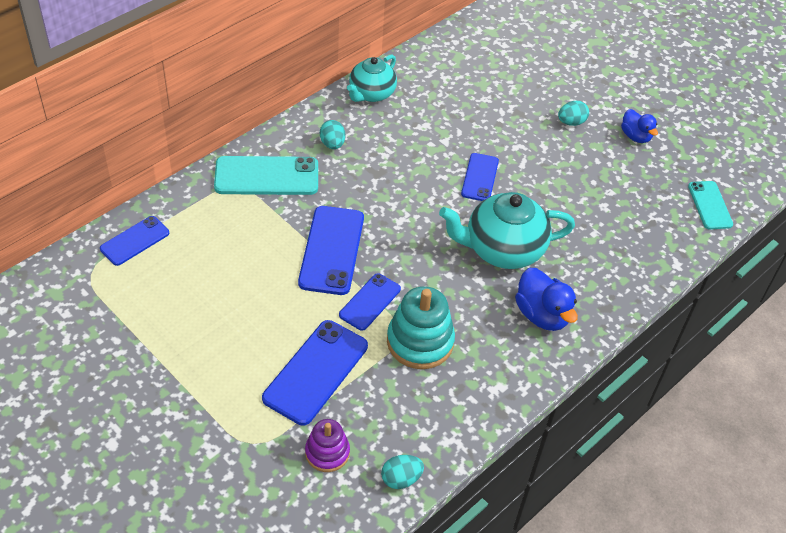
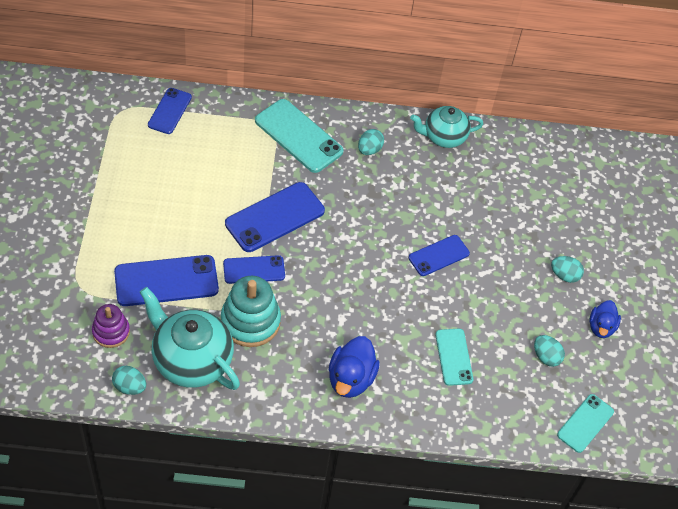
camera: 45 degrees right, 5 degrees up
(135, 241) = (169, 111): blue phone -> blue phone turned 75 degrees counterclockwise
(502, 249) = (385, 315): turquoise teapot -> turquoise teapot (191, 360)
(582, 236) = (454, 357): none -> turquoise phone
(632, 184) = (546, 357): none -> turquoise egg

